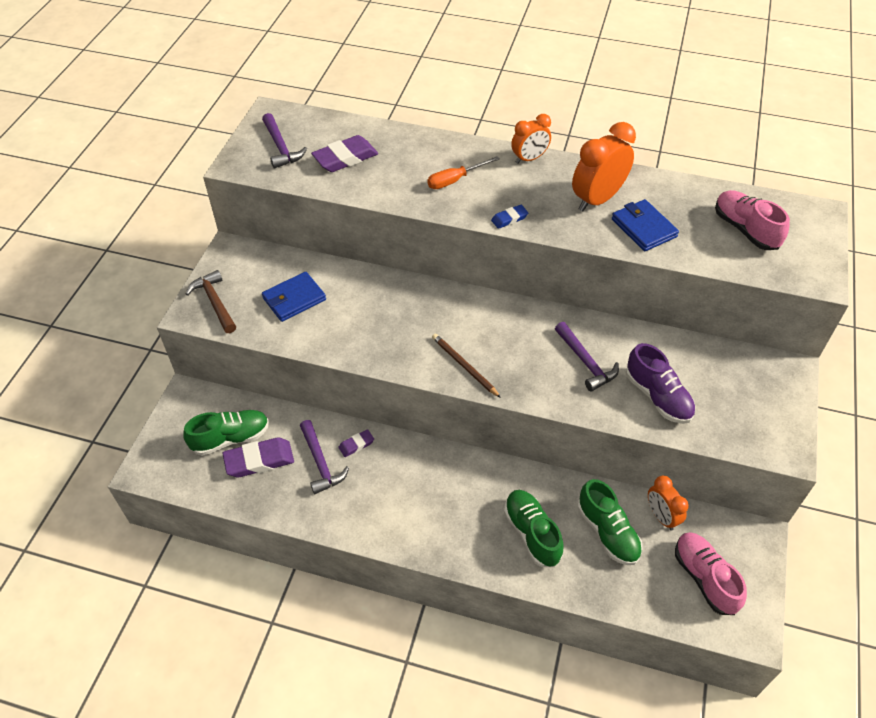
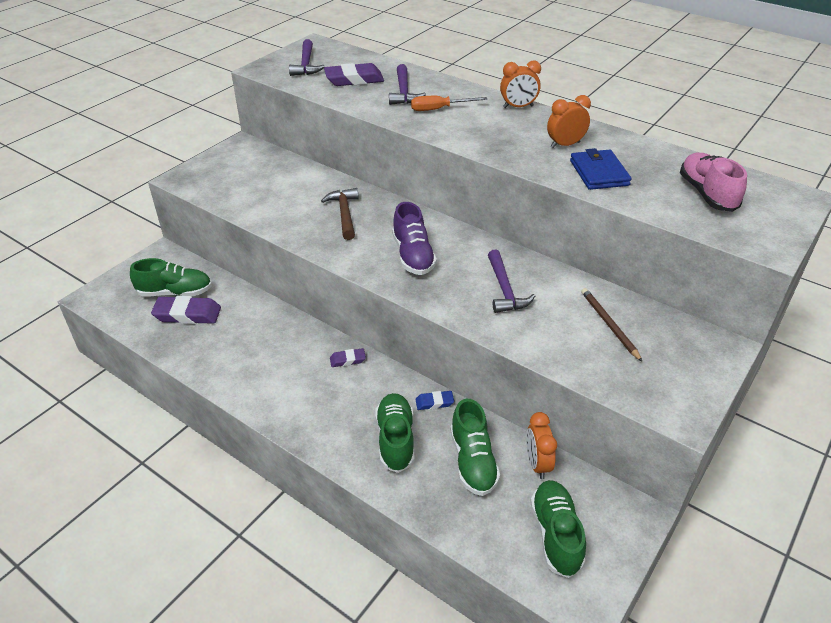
camera: 20 degrees right, 10 degrees down
(215, 302) = (204, 175): brown hammer -> brown hammer (344, 214)
(294, 299) = (269, 186): blue wallet -> none
(320, 462) = (237, 329): purple hammer -> purple hammer (403, 92)
(356, 445) = (276, 324): purple eraser -> purple eraser (347, 360)
(464, 366) = (385, 265): brown pencil -> brown pencil (609, 325)
(509, 219) = (471, 143): blue eraser -> blue eraser (434, 402)
(597, 199) = (565, 145): orange clock -> orange clock, size x0.62
(657, 396) = (563, 334): purple shoe -> purple shoe (413, 255)
(704, 578) = (555, 535): pink shoe -> green shoe

